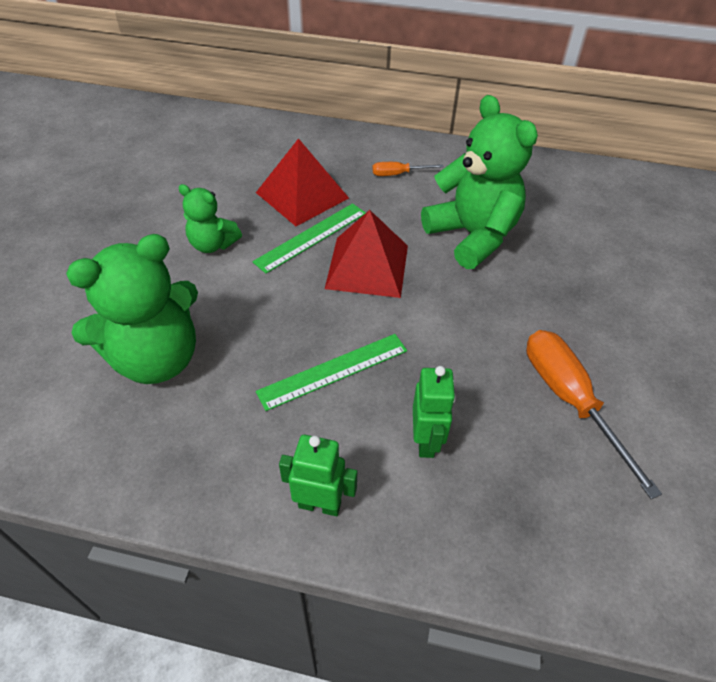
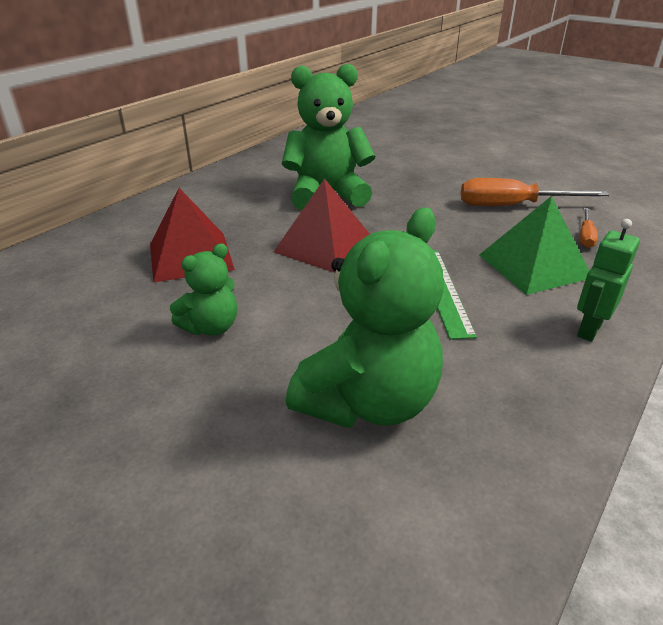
camera: 65 degrees left, 15 degrees down
(156, 358) = (368, 402): green teddy bear -> green teddy bear turned 45 degrees clockwise
(311, 237) = (259, 264): green ruler -> none
(398, 174) = (217, 204): orange screwdriver -> orange screwdriver (585, 236)
(426, 441) = (534, 266): green robot -> green pyramid

